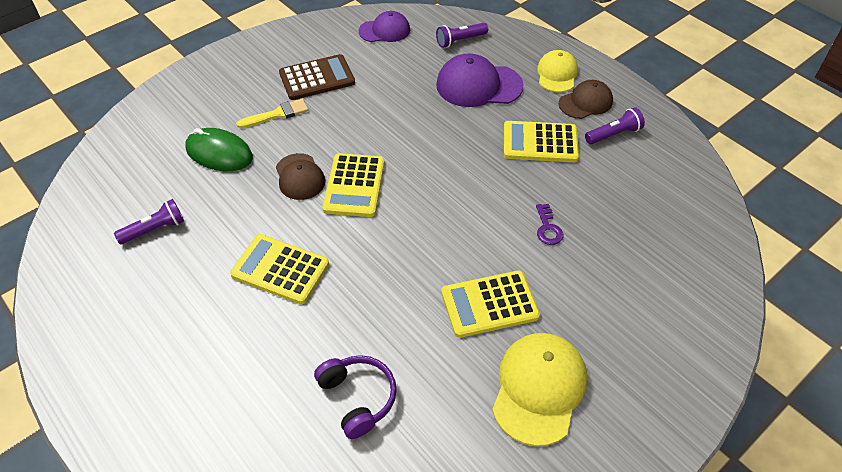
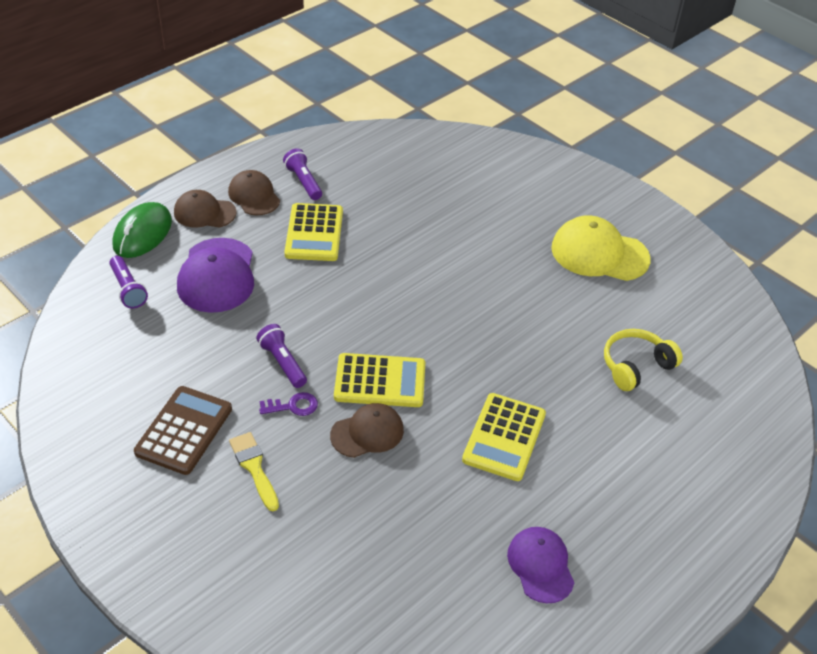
camera: 95 degrees left, 5 degrees down
(155, 229) = (460, 571): purple flashlight -> purple flashlight (283, 363)
(219, 153) = (326, 523): green mouse -> green mouse (142, 233)
(317, 78) = (184, 430): brown calculator -> brown calculator turned 45 degrees clockwise
(358, 398) = (635, 366): purple headphones -> yellow headphones
(384, 30) = (91, 363): purple cap -> purple cap (540, 565)
(489, 304) = (522, 279): yellow calculator -> none
(548, 228) = (430, 236): purple key -> purple key (293, 406)
(557, 74) = (204, 213): yellow cap -> brown cap

